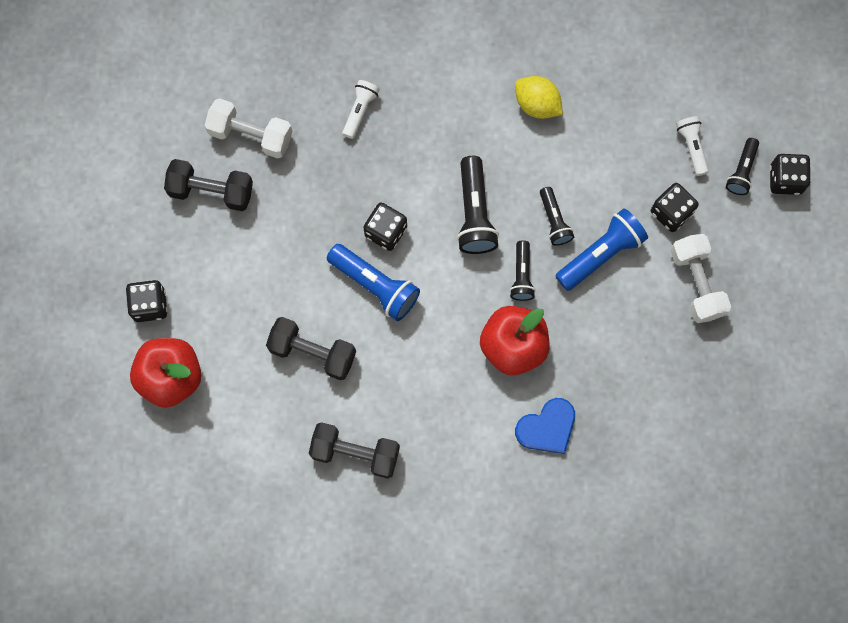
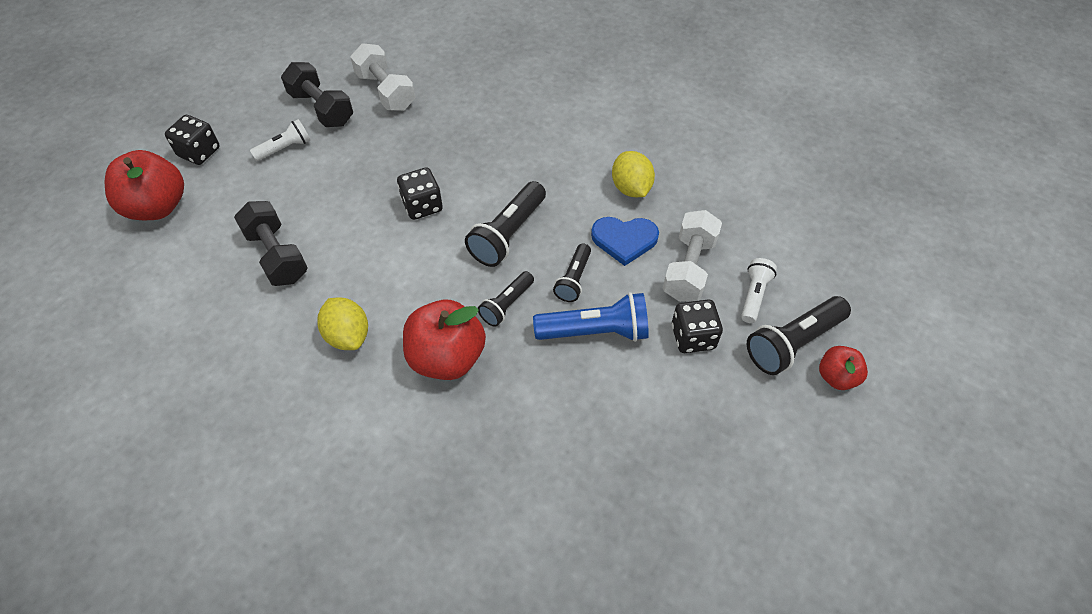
camera: 35 degrees right, 20 degrees down
(355, 453) = (227, 355): black dumbbell -> none
(360, 111) = (481, 118): white flashlight -> white flashlight (285, 148)
(375, 286) = (375, 238): blue flashlight -> none
(428, 378) = (348, 335): none -> yellow lemon
(547, 427) = (413, 451): blue heart -> blue heart (624, 240)
(696, 283) = (673, 414): white dumbbell -> white dumbbell (689, 268)
(741, 171) = (792, 343): black flashlight -> black flashlight, size x1.65
(785, 179) = (836, 377): black dice -> red apple

